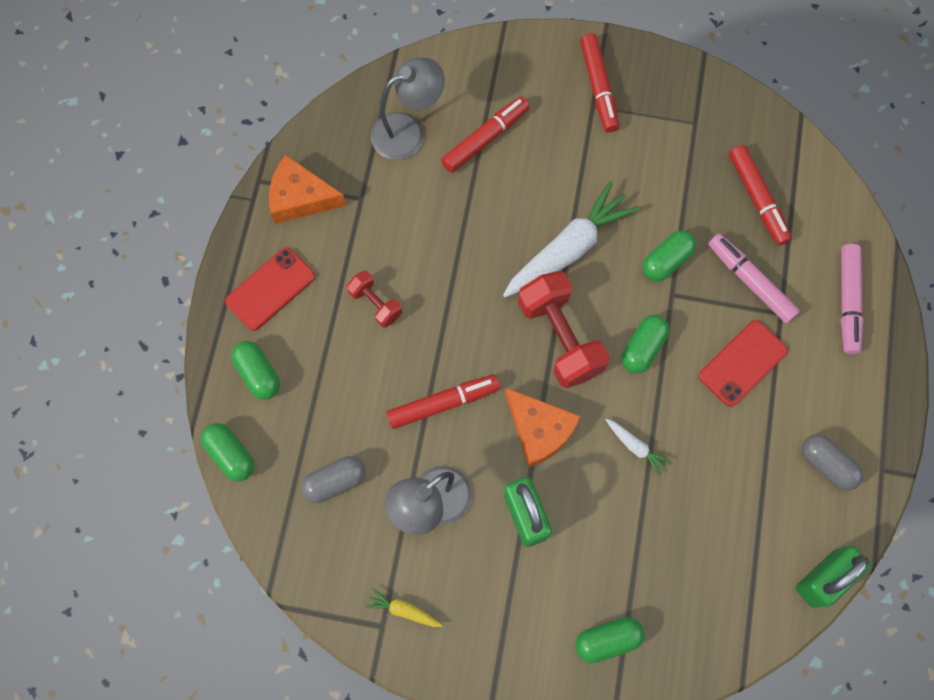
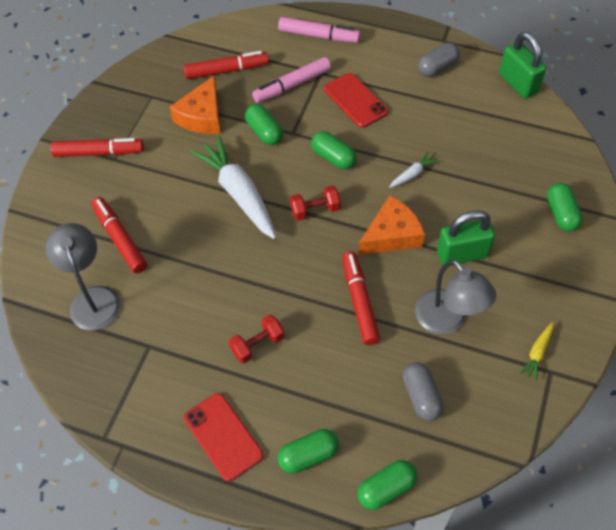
camera: 80 degrees left, 15 degrees down
(300, 198) = (134, 399): orange cheese -> orange cheese (202, 116)
(560, 337) = (315, 210): red dumbbell -> red dumbbell, size x0.53

